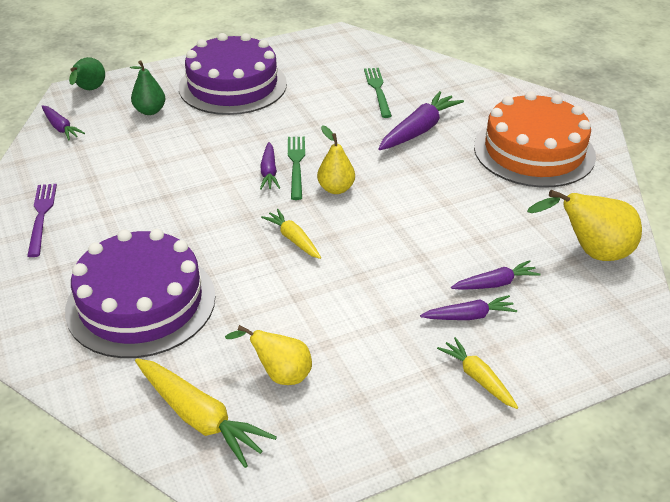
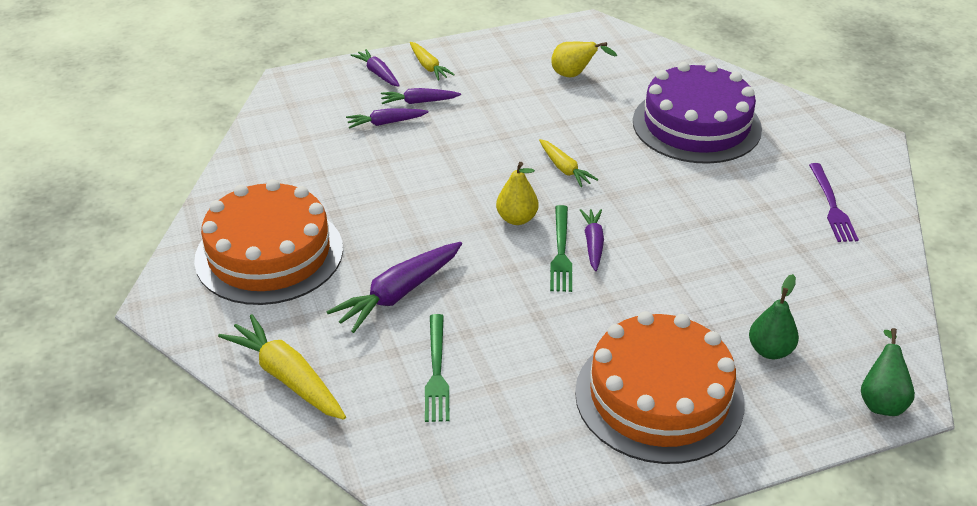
camera: 175 degrees left, 0 degrees up
(61, 128) = (882, 327): purple carrot -> purple carrot (378, 73)
(200, 418) = (630, 56): yellow carrot -> yellow carrot (287, 377)
(233, 85) = (659, 396): purple cake -> orange cake
(590, 253) = (284, 142): yellow pear -> none

